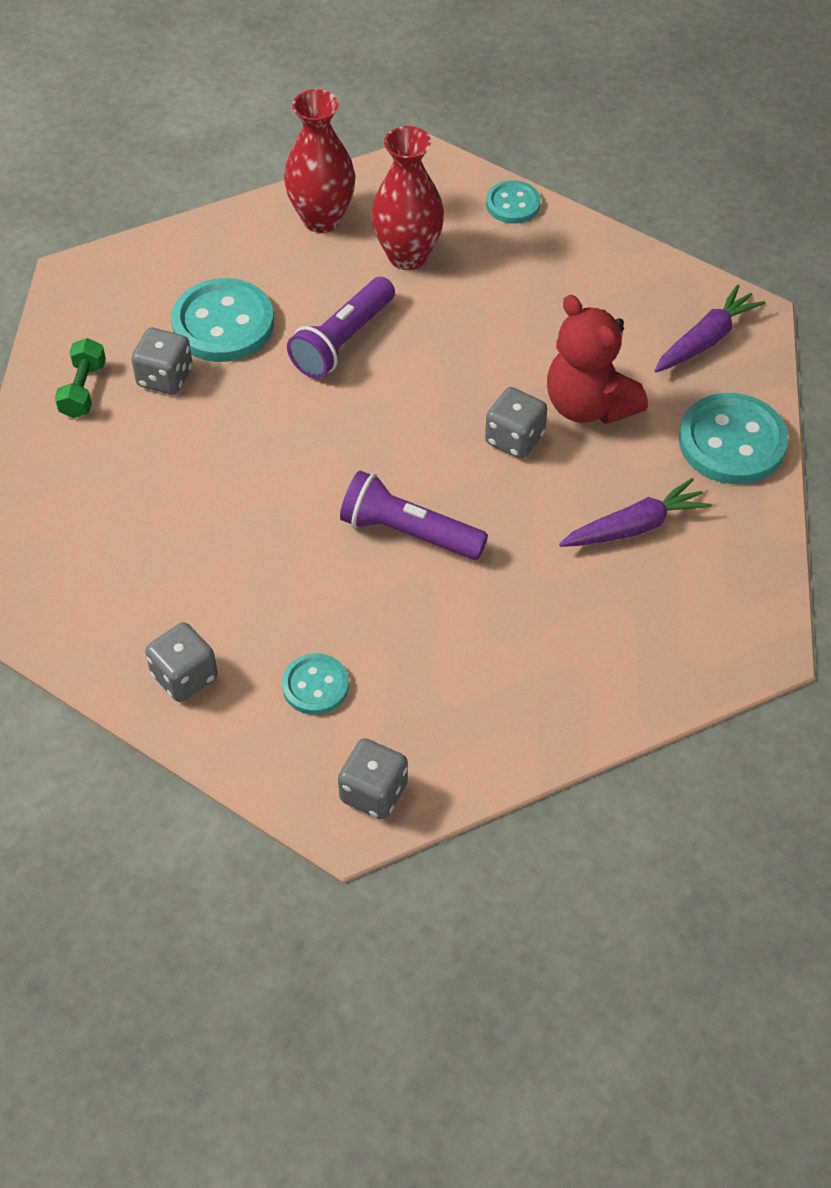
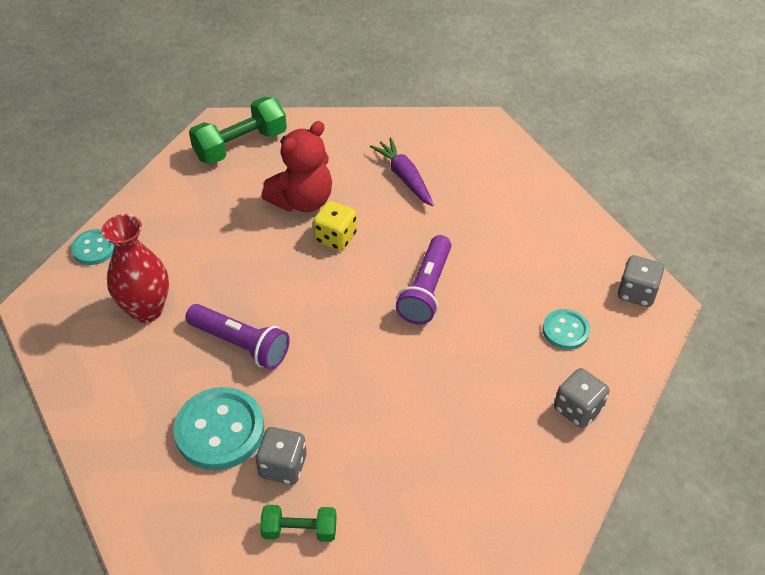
camera: 95 degrees left, 5 degrees down
(322, 219) = (96, 372): red vase -> none
(514, 439) = (335, 237): grey dice -> yellow dice
(706, 339) = (241, 145): purple carrot -> green dumbbell
(732, 442) = (330, 135): turquoise button -> none

